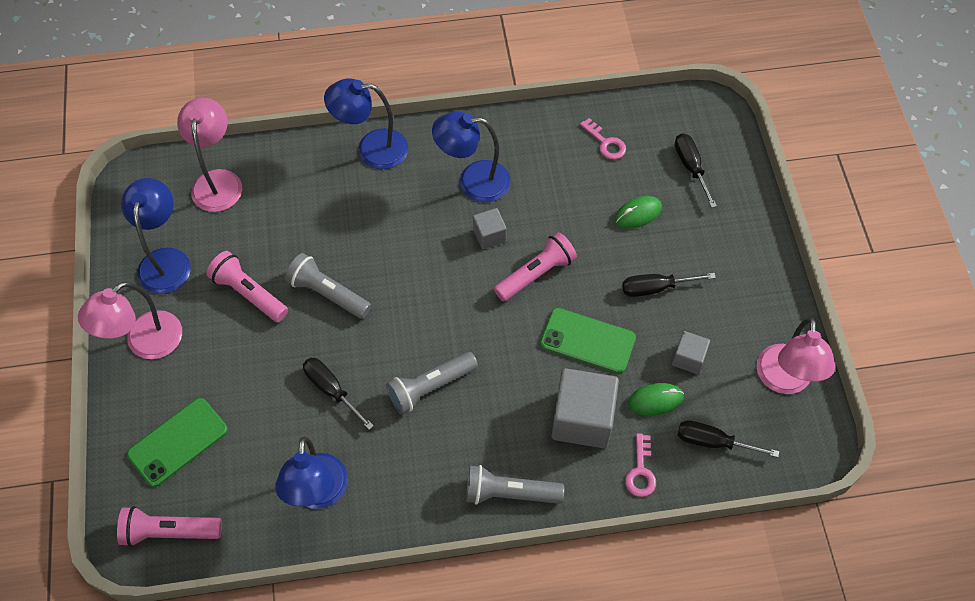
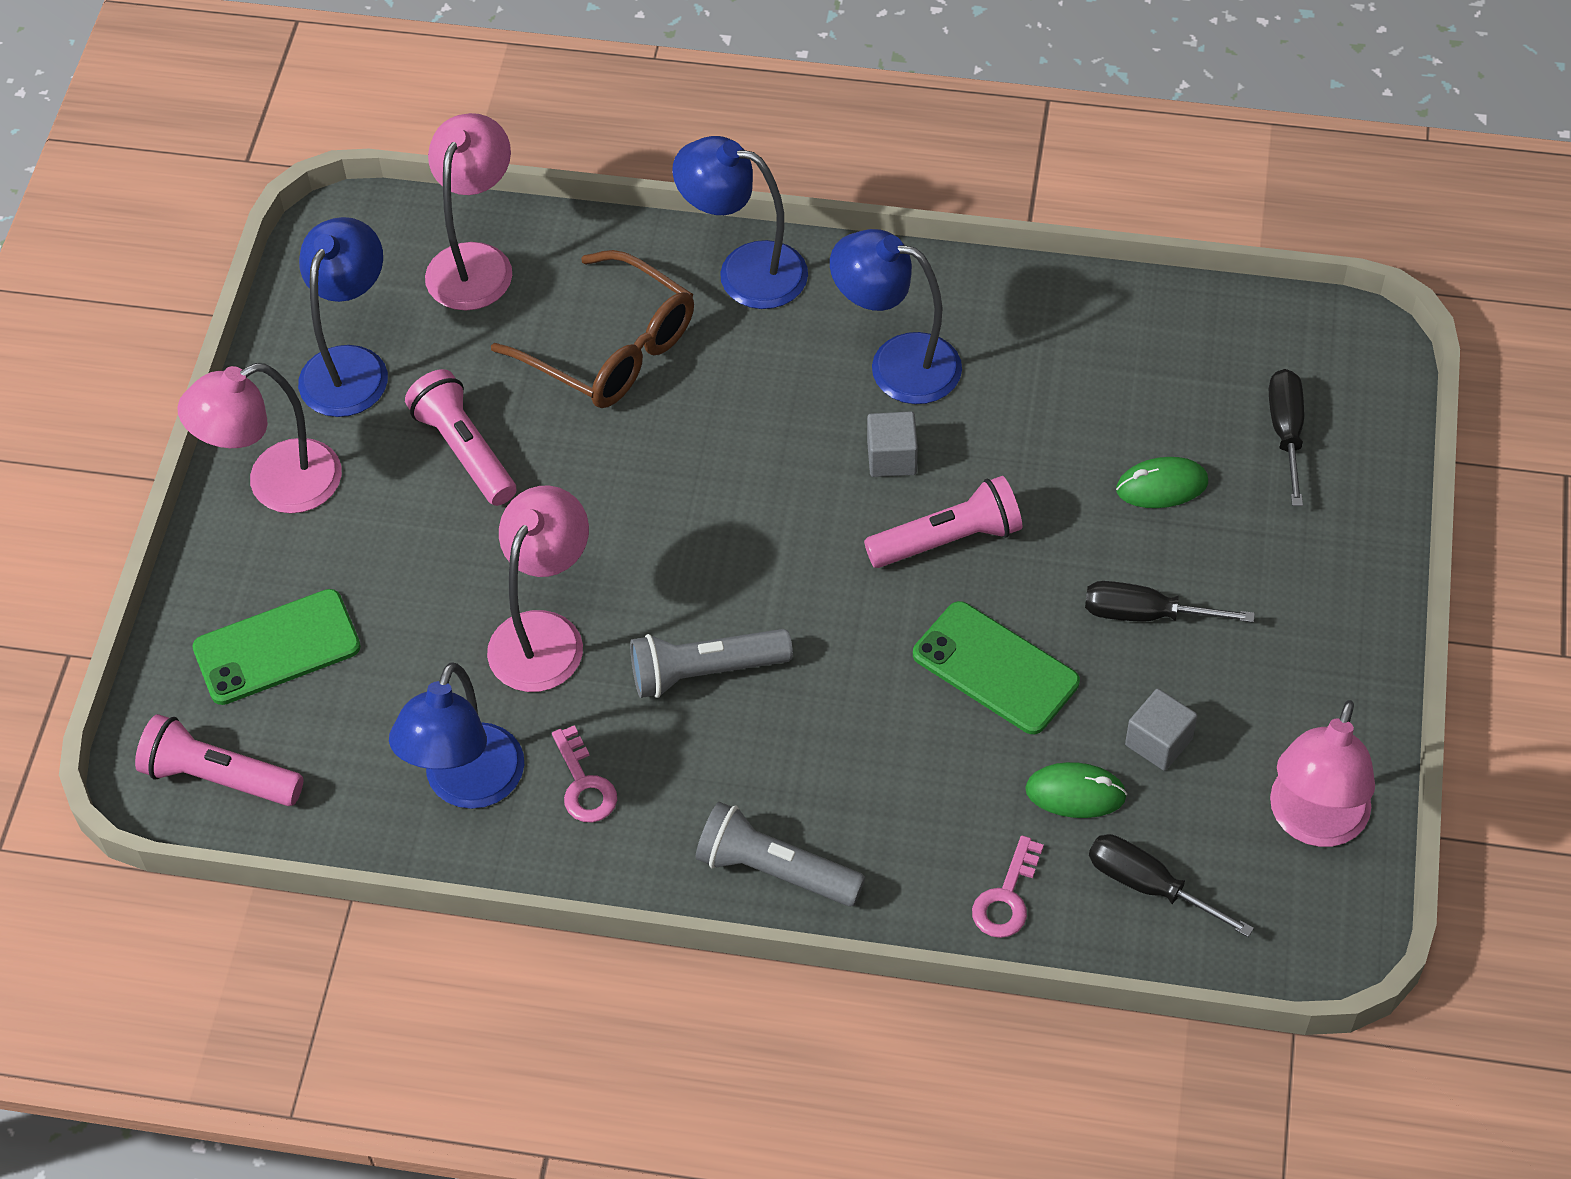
camera: 20 degrees right, 5 degrees down
(312, 212) = (610, 348): none -> brown glasses
(328, 293) = (591, 483): grey flashlight -> none
(332, 390) = (544, 634): black screwdriver -> pink lamp
(582, 419) = (939, 789): grey cube -> none
(605, 143) = (1150, 356): pink key -> pink key (584, 784)

